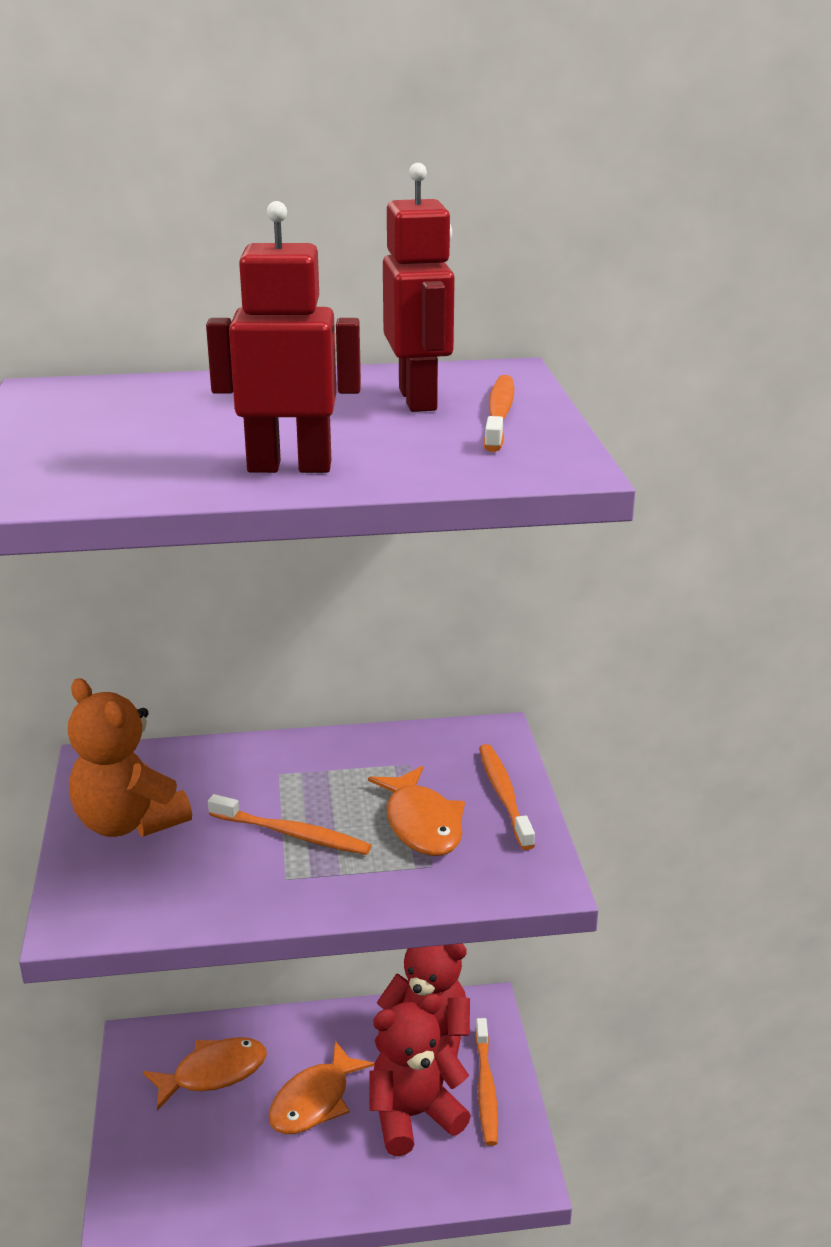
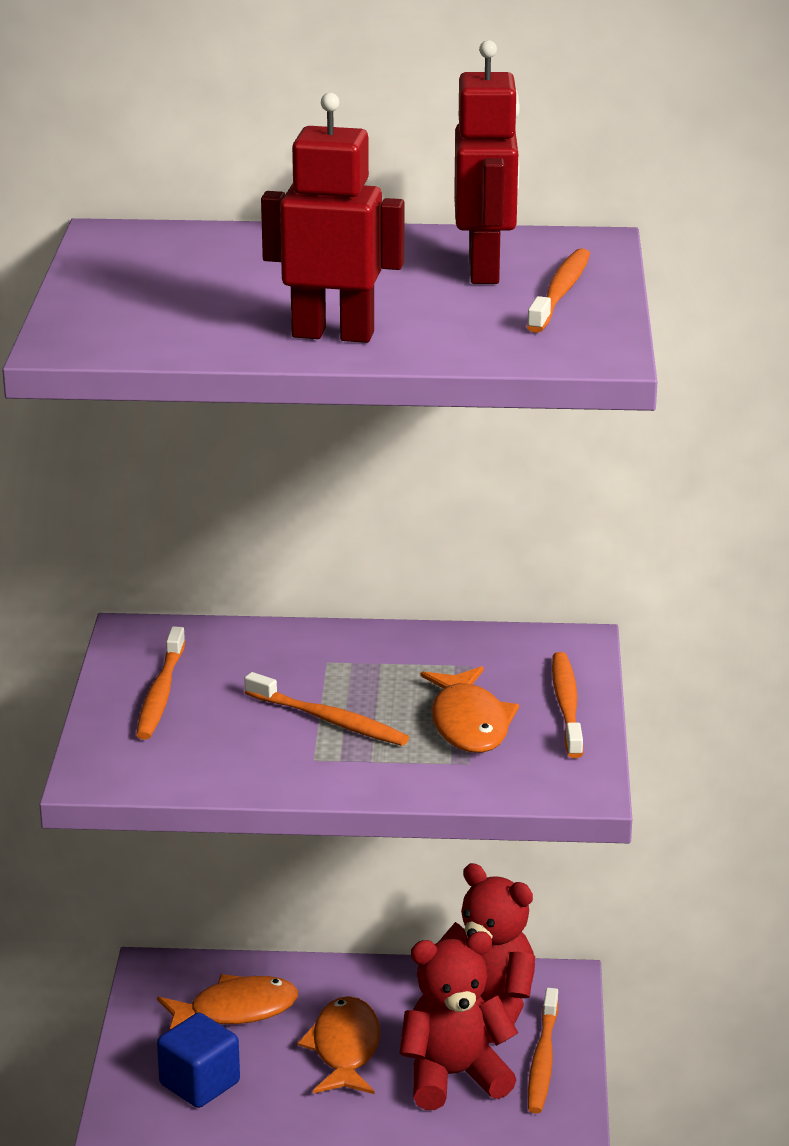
camera: 10 degrees right, 0 degrees up
(129, 822) = (161, 693): orange teddy bear -> orange toothbrush
(190, 1156) = (199, 1083): none -> blue cube
(314, 1101) = (345, 1049): orange fish -> orange fish turned 135 degrees clockwise

